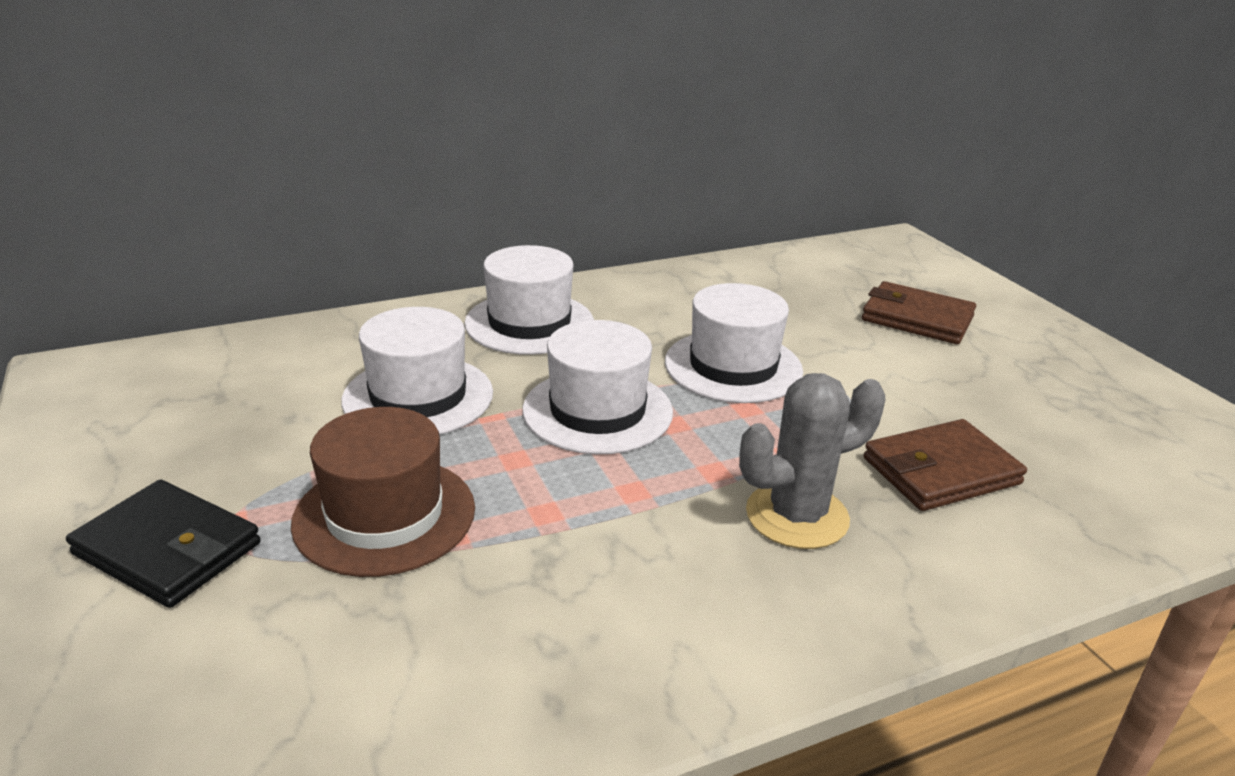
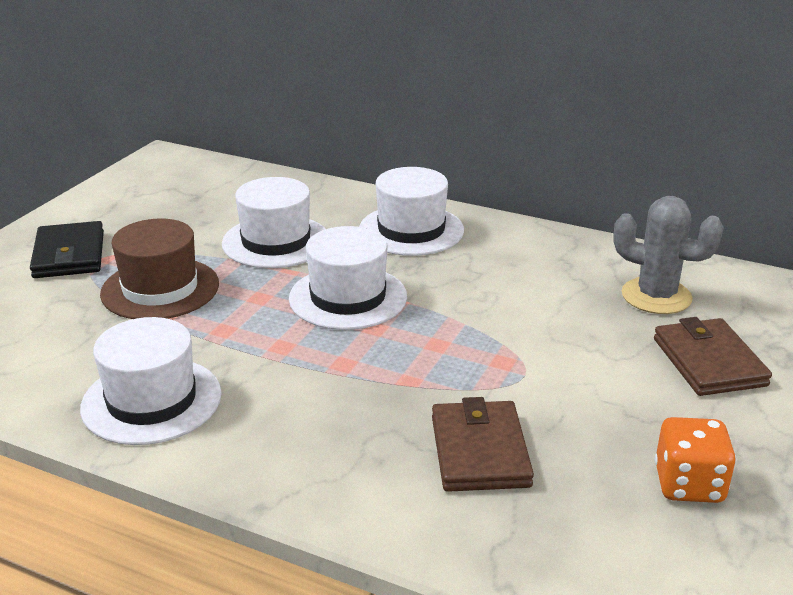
camera: 50 degrees right, 0 degrees up
(733, 366) = (483, 317): white hat -> white hat (151, 400)
(797, 516) = (336, 412): grey cactus -> grey cactus (656, 296)
(941, 471) = (479, 451): brown wallet -> brown wallet turned 60 degrees clockwise
(1069, 407) = (689, 485): none -> orange dice

